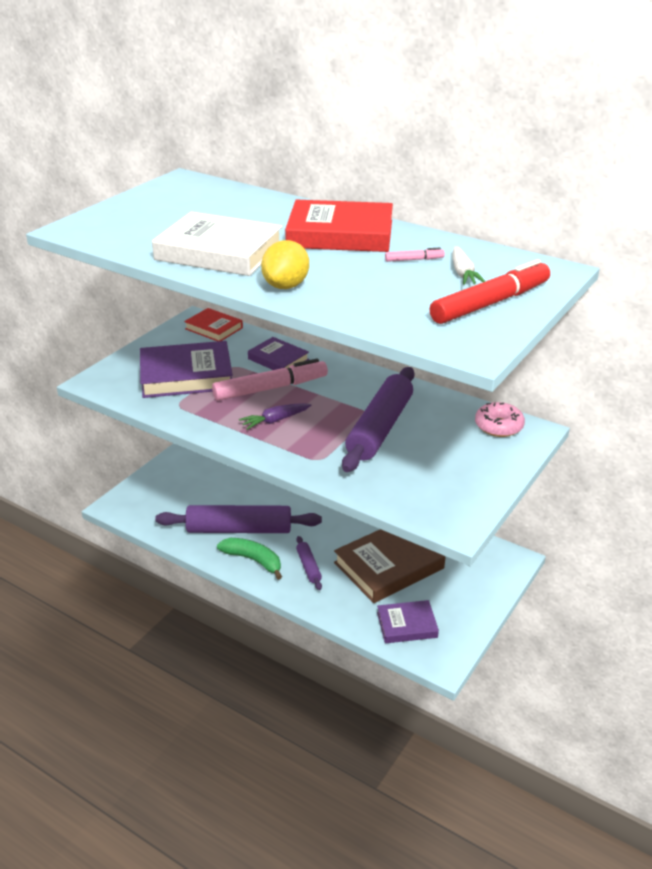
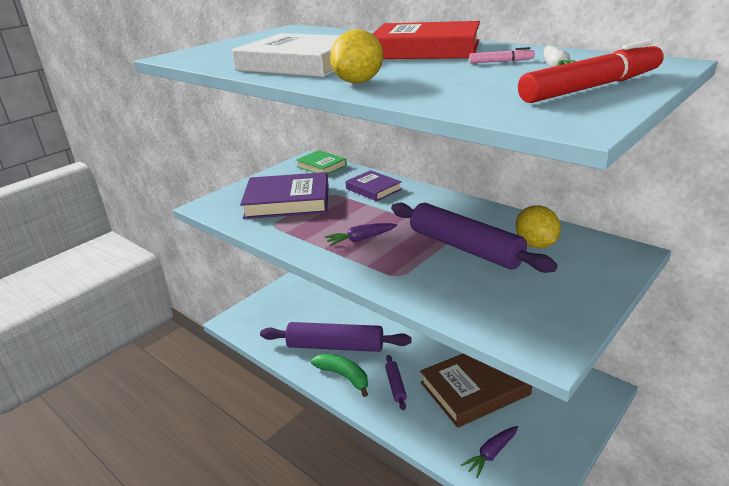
camera: 10 degrees right, 5 degrees down
(213, 328) = (321, 166): red book -> green book
(270, 388) = (362, 212): pink marker -> none
(380, 428) = (465, 248): purple rolling pin -> purple rolling pin turned 75 degrees counterclockwise
(407, 625) = (491, 454): purple book -> purple carrot
(447, 423) = (536, 244): none -> yellow lemon
(498, 426) = (591, 248): pink donut -> none

